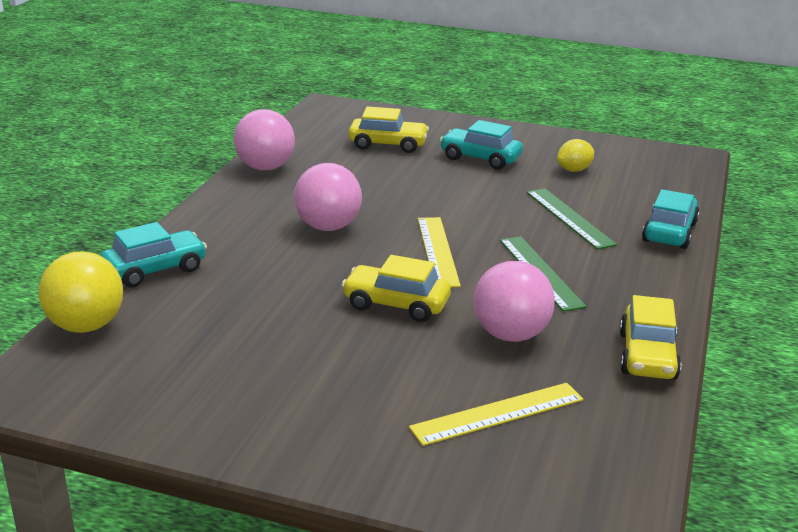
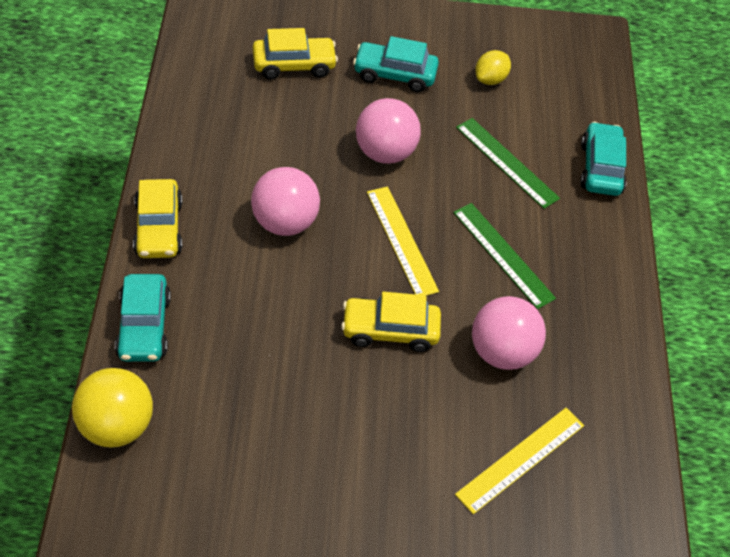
camera: 20 degrees left, 25 degrees up
(155, 270) = (144, 326): turquoise car -> turquoise car turned 135 degrees clockwise
(265, 167) = (183, 130): pink ball -> pink ball (385, 152)
(647, 356) = (621, 355): yellow car -> yellow car (159, 228)

